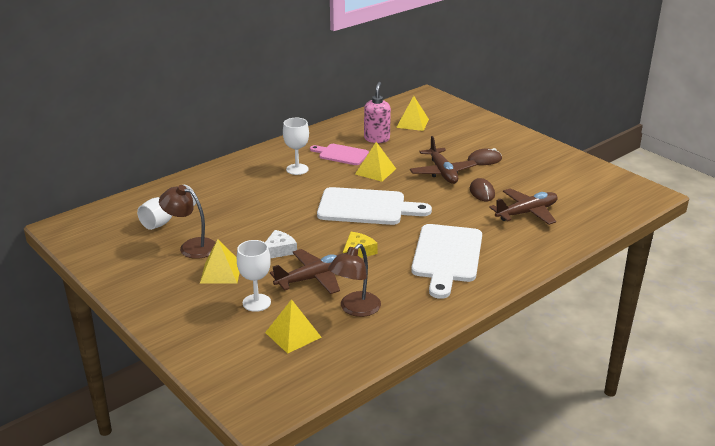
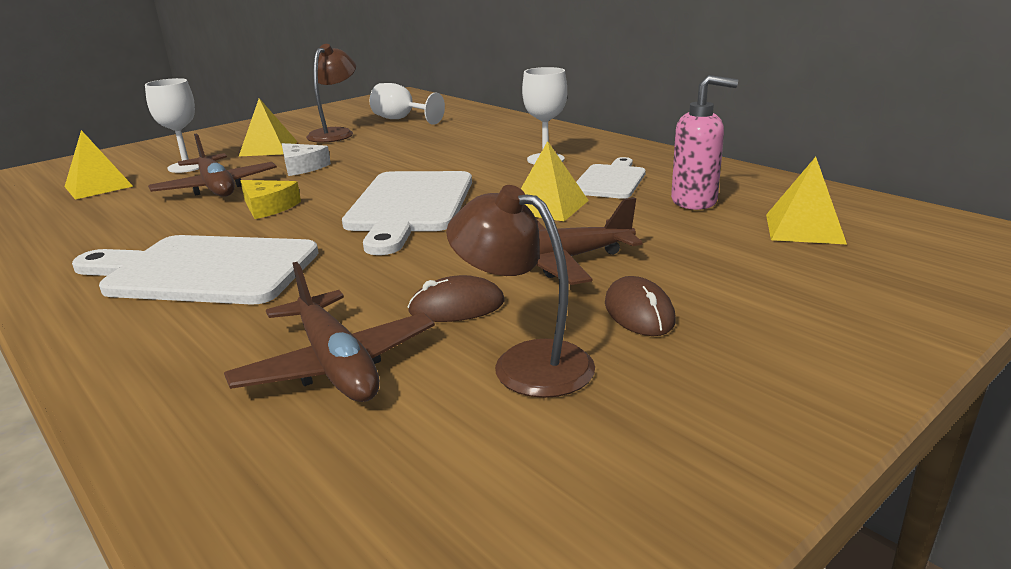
camera: 90 degrees right, 5 degrees down
(341, 154) = (610, 180): pink cutting board -> white cutting board
(355, 309) = (116, 213): brown lamp -> brown lamp (525, 363)

